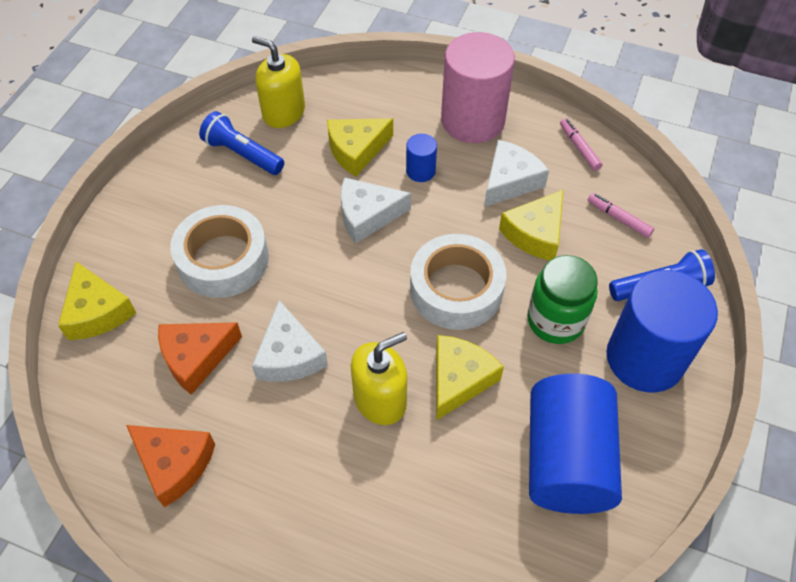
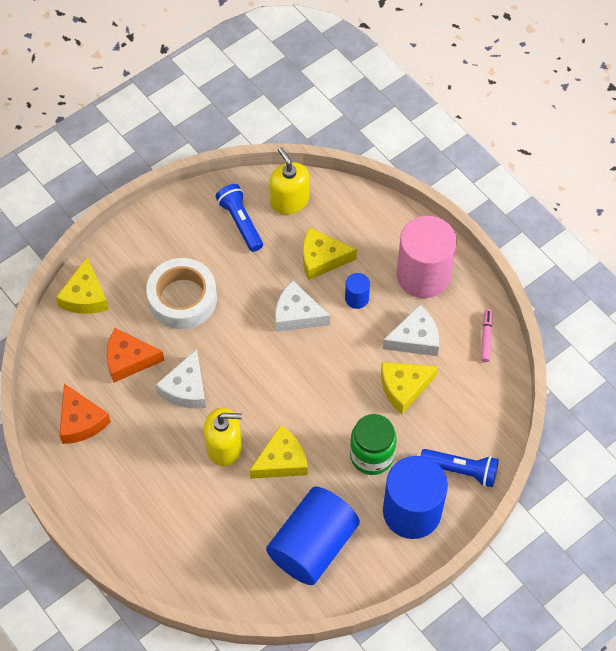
camera: 30 degrees right, 5 degrees up
(456, 289) = (321, 399): white tape -> none
(618, 218) = (472, 407): pink marker -> none

